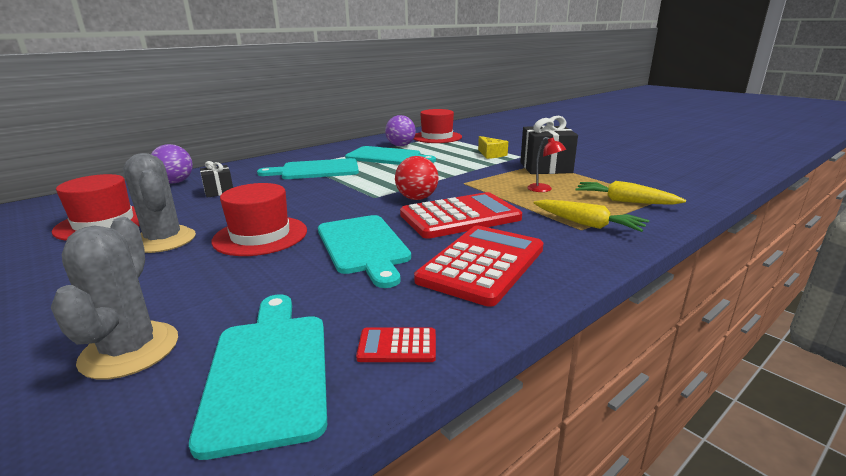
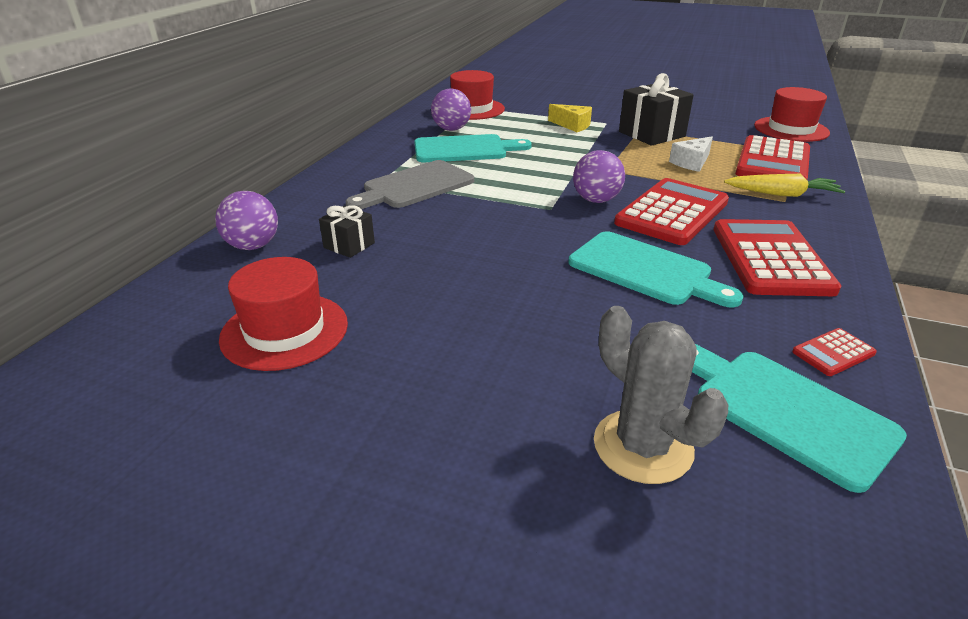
camera: 30 degrees left, 10 degrees up
(164, 240) = (421, 328): grey cactus -> none
(260, 236) = (521, 289): red hat -> red hat (791, 129)
(316, 170) = (414, 186): turquoise cutting board -> grey cutting board
(417, 198) = (596, 200): red ball -> purple ball
(544, 189) = (691, 163): red lamp -> white cheese
(624, 201) = (773, 162): yellow carrot -> red calculator

